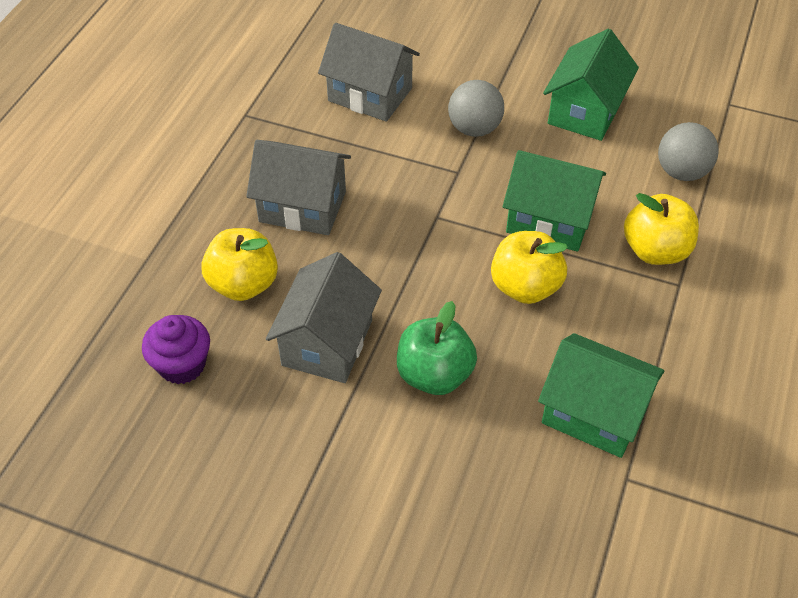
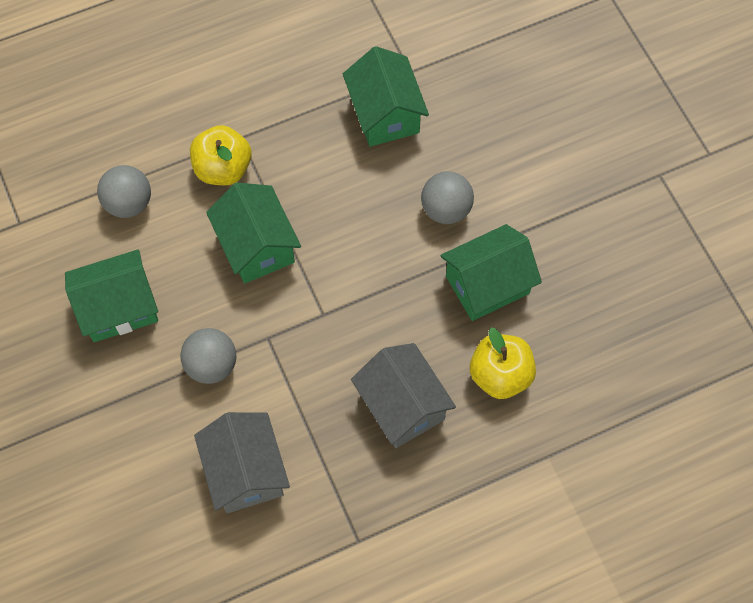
camera: 135 degrees left, 15 degrees up
(182, 365) = (589, 347): purple cupcake -> none
(327, 343) = (487, 284): grey house -> green house
(434, 375) = (446, 209): green apple -> grey ball
(525, 287) = (329, 215): yellow apple -> none

